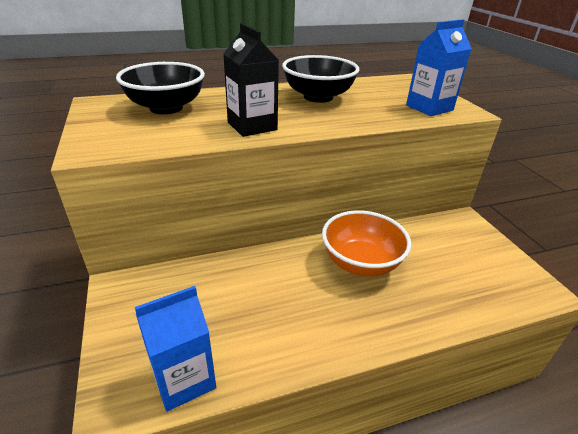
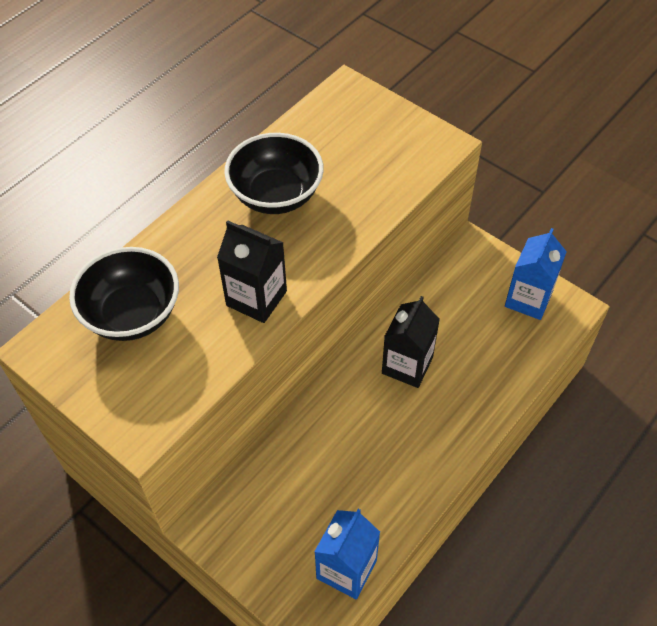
camera: 30 degrees left, 20 degrees up
(361, 263) = (407, 365): orange bowl -> black carton
(429, 108) = (404, 157): blue carton -> blue carton (528, 299)

